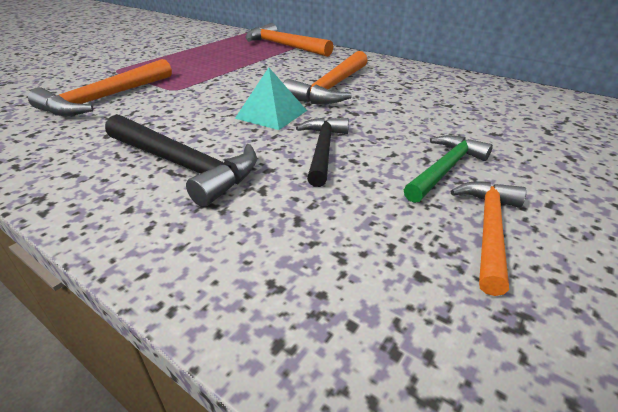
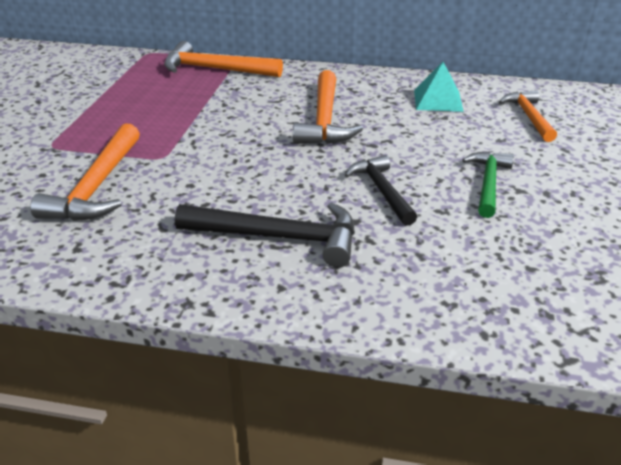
camera: 25 degrees left, 0 degrees up
(271, 114) = (298, 164): turquoise pyramid -> turquoise pyramid (438, 100)
(488, 230) = (548, 224): orange hammer -> orange hammer (528, 117)

